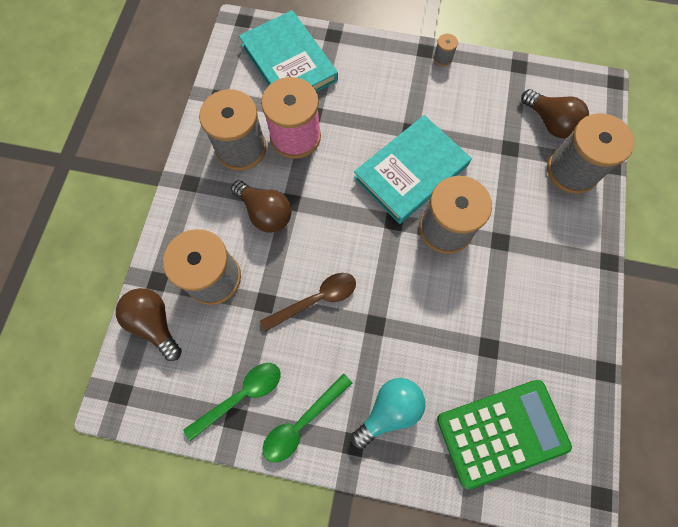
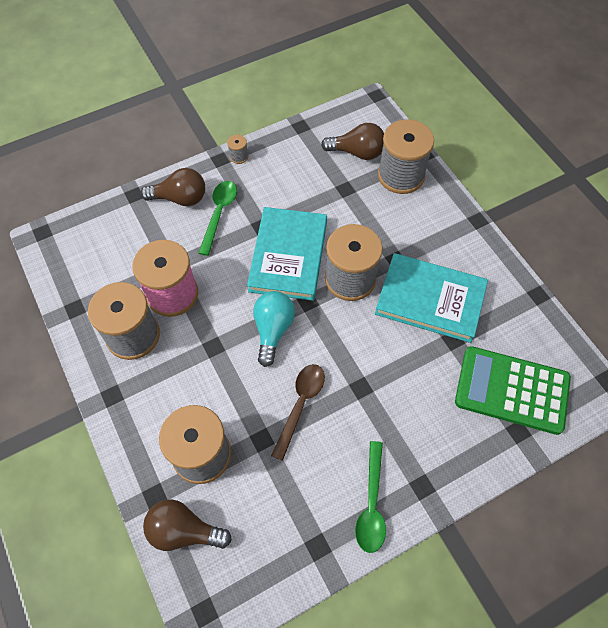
camera: 40 degrees left, 10 degrees down
(241, 396) = (307, 526): green spoon -> green spoon (219, 214)
(265, 213) = (200, 371): brown light bulb -> brown light bulb (180, 198)
(289, 62) = (114, 240): turquoise book -> turquoise book (430, 299)
(389, 410) = (425, 440): turquoise light bulb -> turquoise light bulb (273, 330)
(502, 432) = (512, 390): green calculator -> green calculator turned 105 degrees counterclockwise

